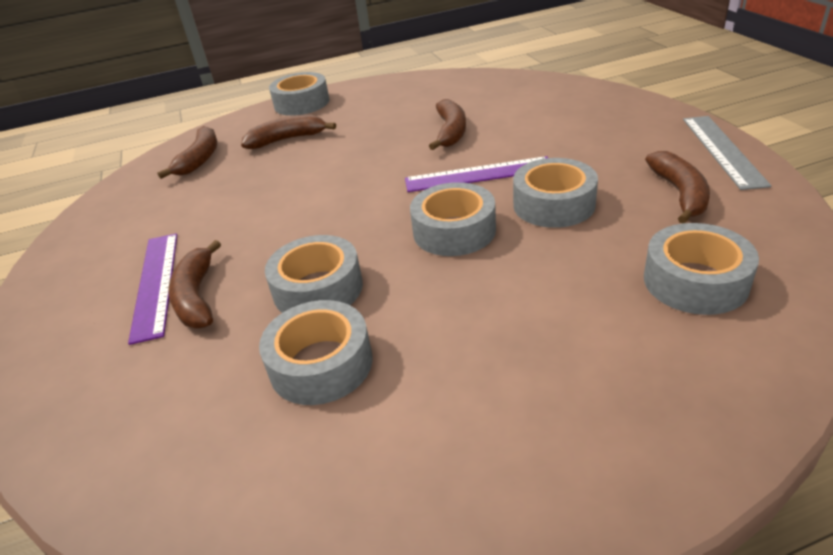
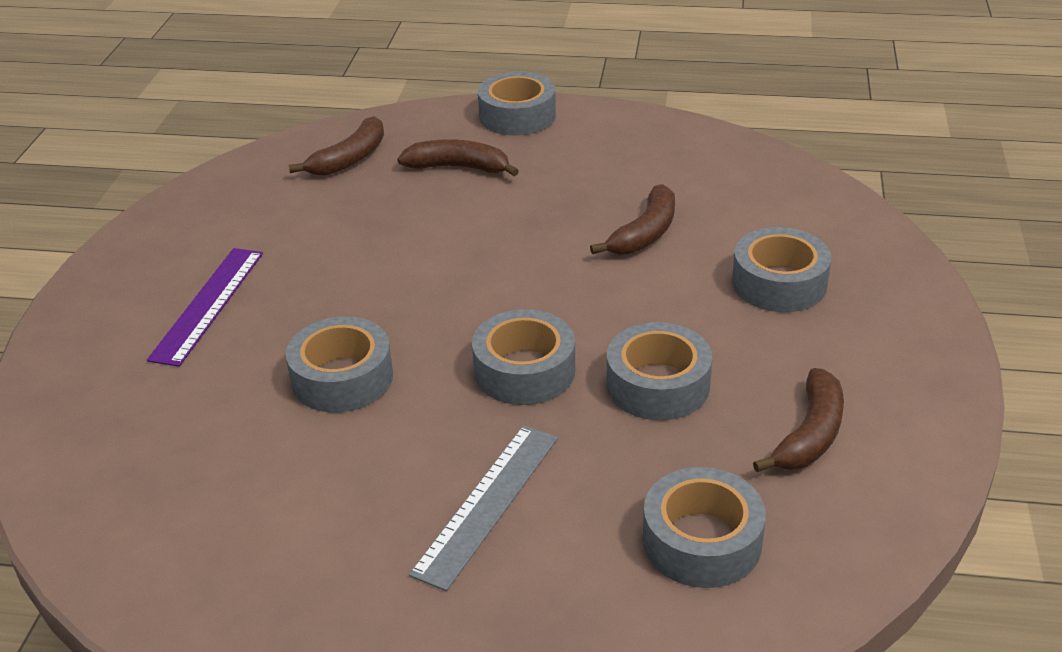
camera: 25 degrees right, 0 degrees up
(197, 297) = (233, 336): brown banana -> none
(321, 364) = (285, 457): grey tape -> grey tape (779, 283)
(478, 175) = (617, 309): purple ruler -> none
(723, 150) = (933, 400): grey ruler -> grey ruler (488, 504)

